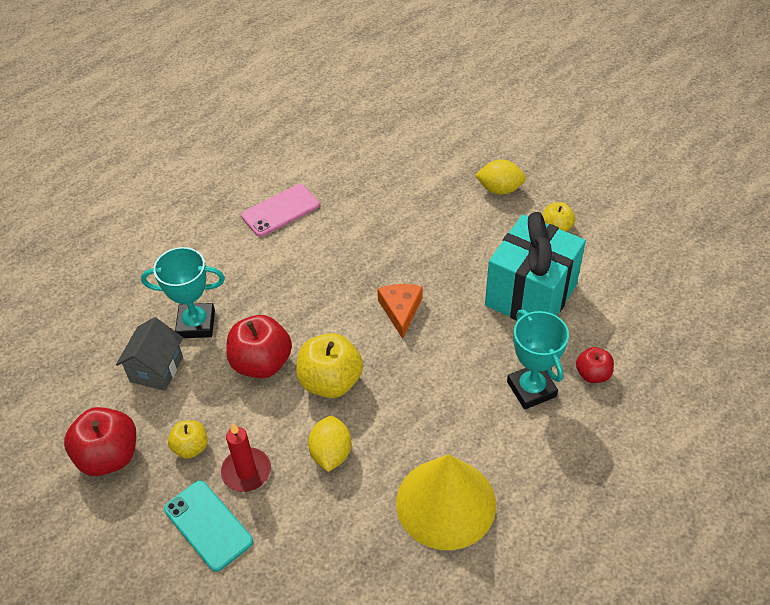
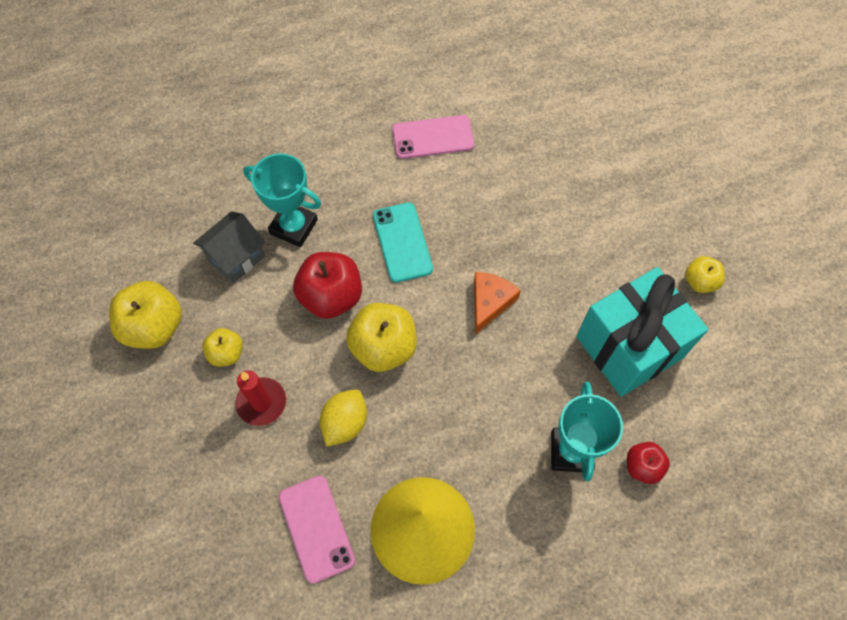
camera: 25 degrees right, 15 degrees up
(109, 456) = (154, 327): red apple -> yellow apple
(208, 525) = (203, 439): turquoise phone -> turquoise phone (402, 242)
(354, 546) = (316, 528): none -> pink phone
(499, 189) = (665, 209): yellow lemon -> none

